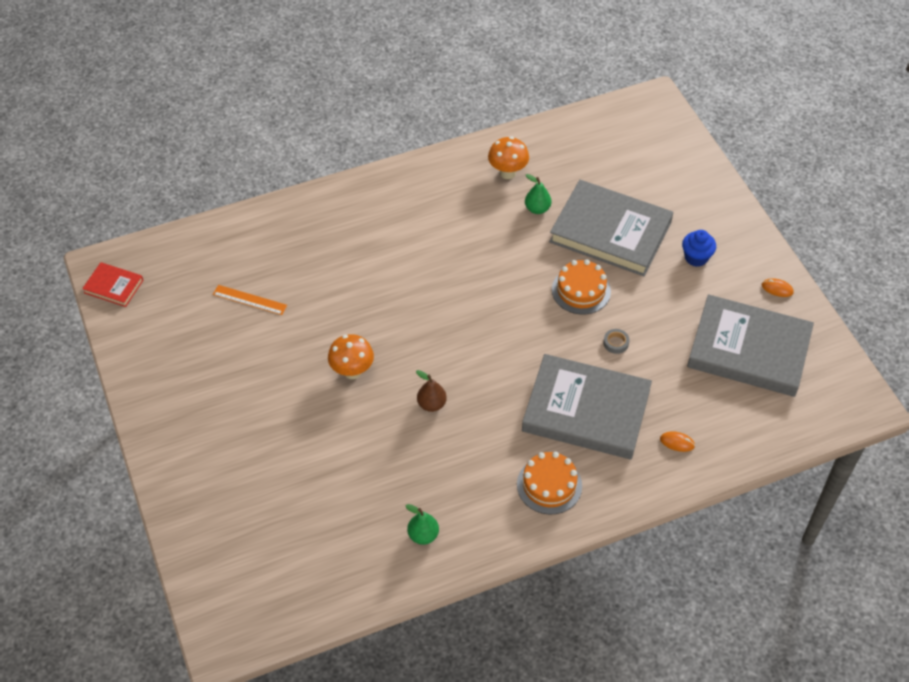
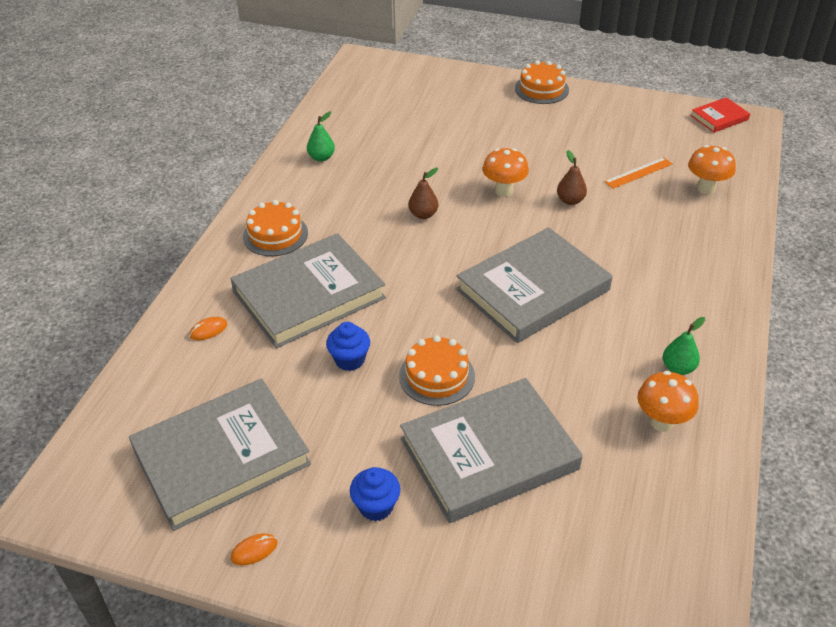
camera: 130 degrees right, 10 degrees down
(161, 438) = (541, 89): none -> orange cake
(237, 251) = (706, 188): none -> orange mushroom
(327, 323) = (570, 200): none -> brown pear
(453, 288) = (533, 290): none -> grey book
(537, 209) = (582, 413): green pear -> green pear (678, 368)
(616, 343) = (349, 360): grey tape -> blue cupcake

